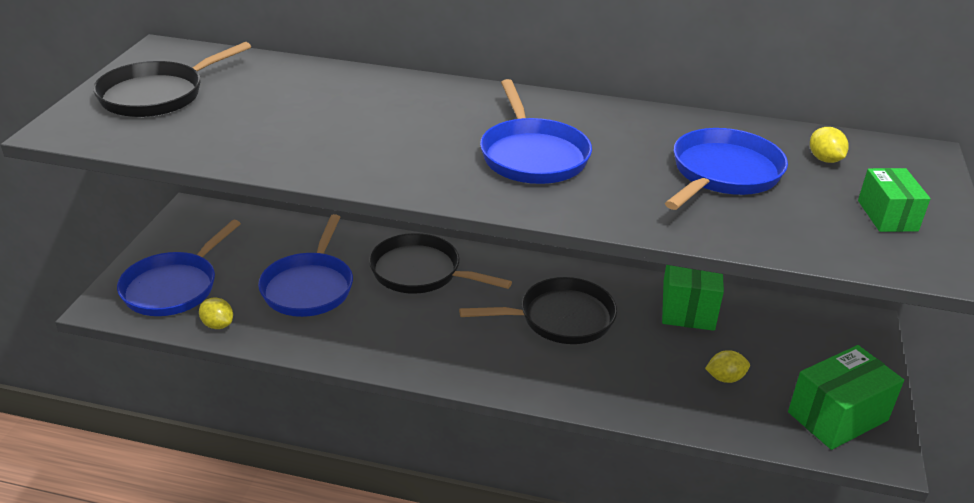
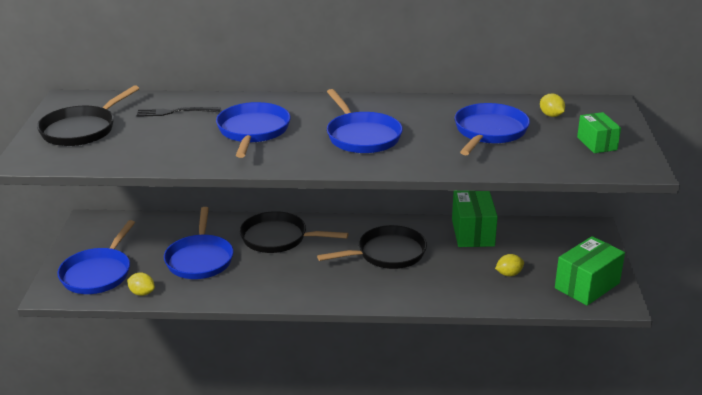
camera: 10 degrees left, 5 degrees down
(290, 85) = (175, 112): none -> black fork
(382, 127) = (253, 131): none -> blue pan

